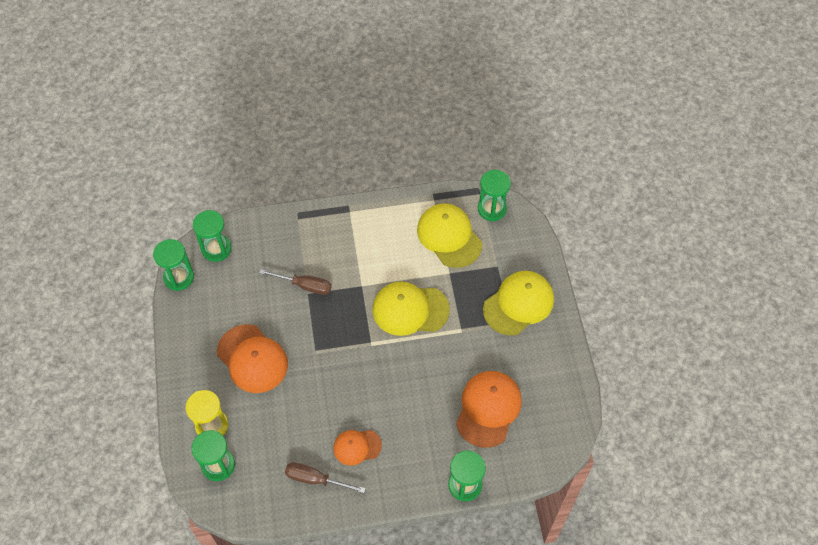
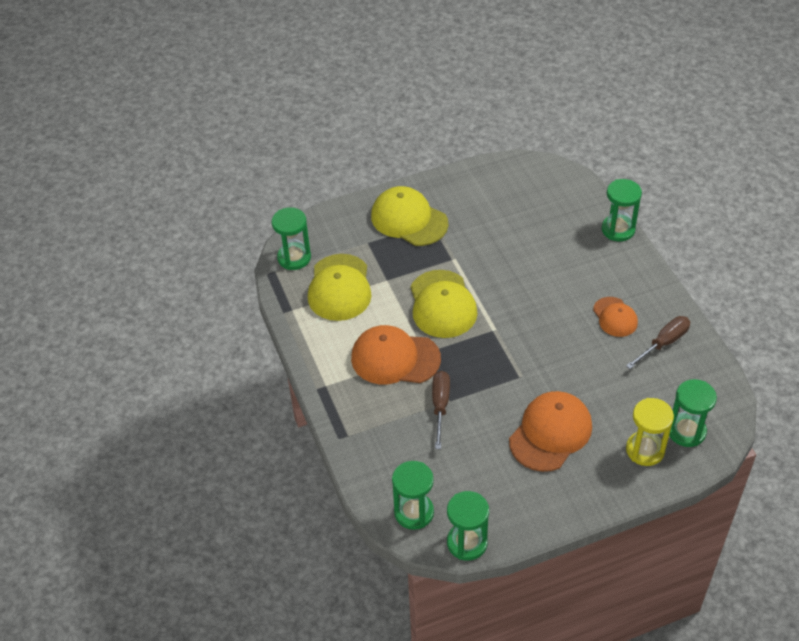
camera: 100 degrees left, 10 degrees down
(315, 479) = (663, 343): brown screwdriver -> brown screwdriver turned 135 degrees counterclockwise
(449, 237) = (339, 288): yellow cap -> yellow cap turned 45 degrees counterclockwise
(488, 409) = (534, 225): orange cap -> orange cap (395, 358)

